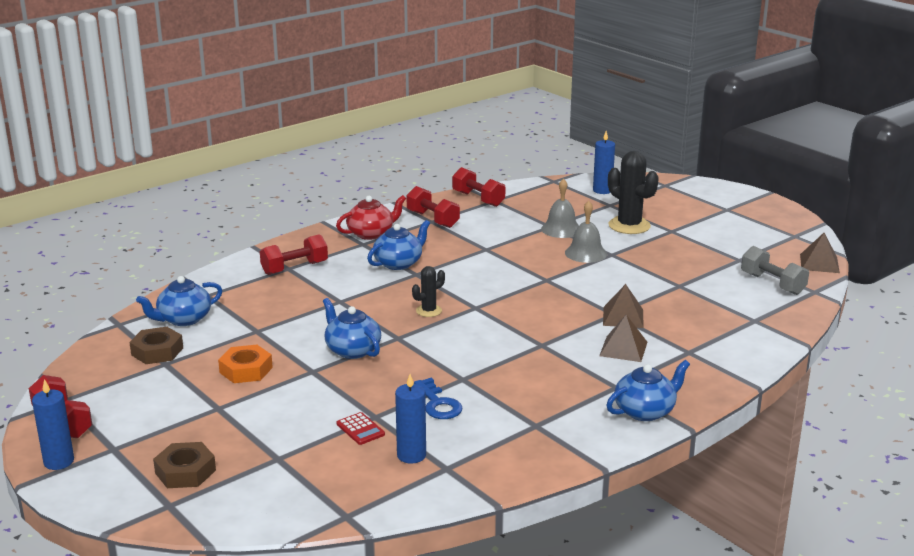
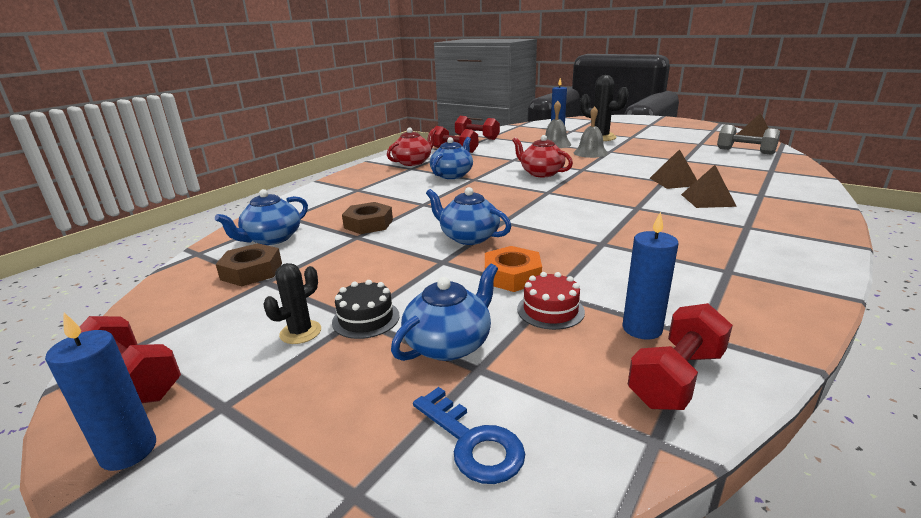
camera: 15 degrees left, 0 degrees up
(185, 471) = (354, 420): brown nut -> brown nut (368, 224)
(224, 409) = (366, 319): none -> black cake
(246, 370) = (367, 272): orange nut -> orange nut (512, 276)
(294, 268) = (363, 189): red dumbbell -> red dumbbell (676, 378)
(360, 429) = (550, 310): red calculator -> red cake
(429, 311) = (510, 199): black cactus -> black cactus (300, 332)
(438, 404) = (606, 269): blue key -> blue key (472, 442)
(495, 278) = (541, 173): none -> red teapot
(645, 411) = (805, 241): blue teapot -> blue teapot (449, 344)

